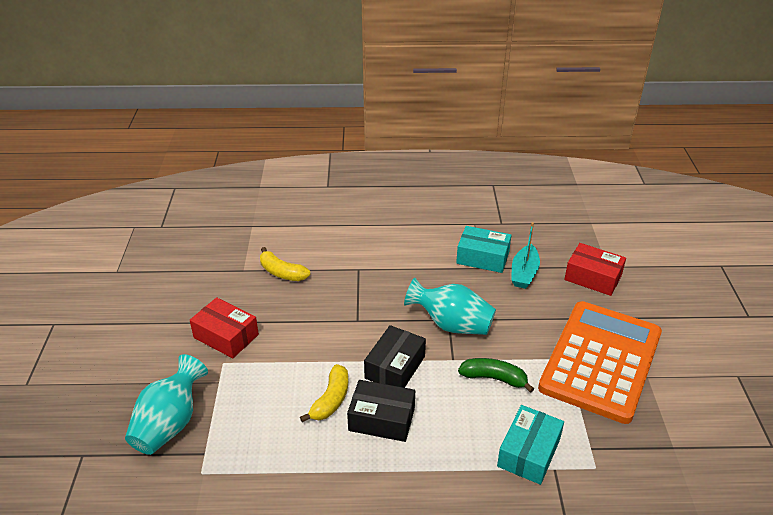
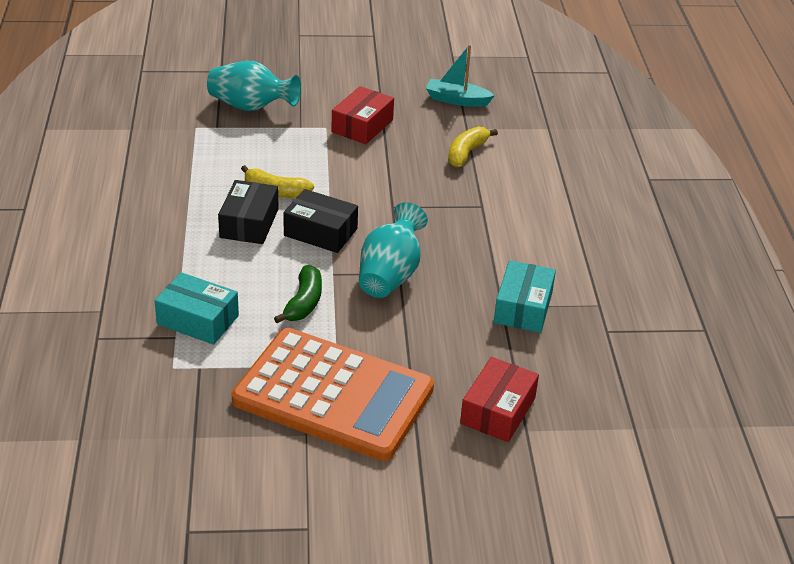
camera: 85 degrees right, 0 degrees up
(524, 273) = (496, 343): turquoise boat -> turquoise boat (457, 100)

